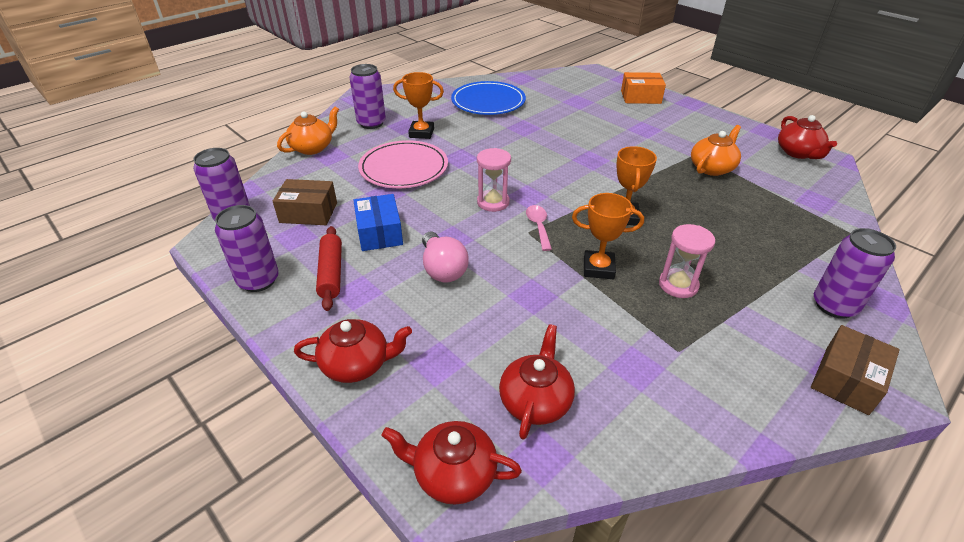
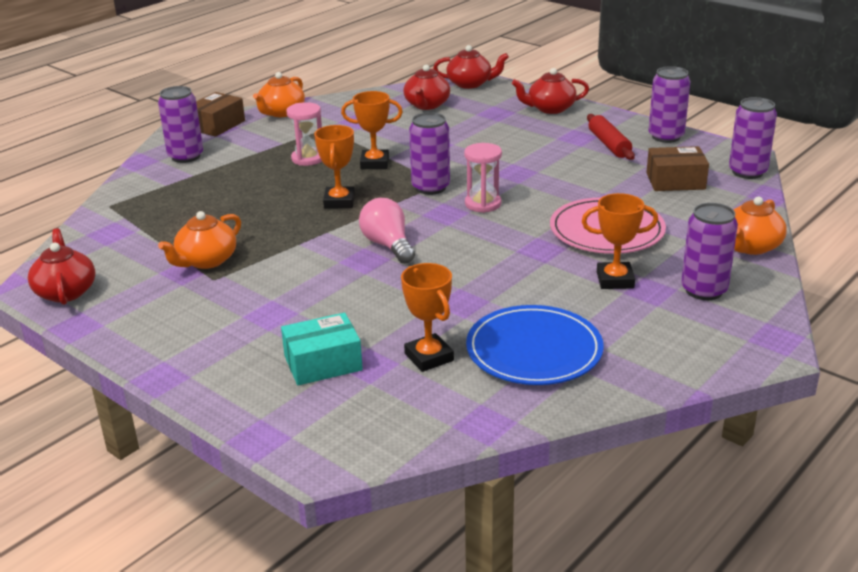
camera: 175 degrees right, 10 degrees down
(379, 233) = (588, 172): blue box -> none
(443, 269) = (513, 153): pink light bulb -> pink light bulb (388, 245)
(538, 226) = (430, 187): pink spoon -> purple can
(546, 102) = (429, 357): none -> orange trophy
(603, 103) = (323, 363): none -> turquoise box
(640, 97) = (247, 385): orange box -> none
(764, 407) = (281, 112): none -> orange teapot

